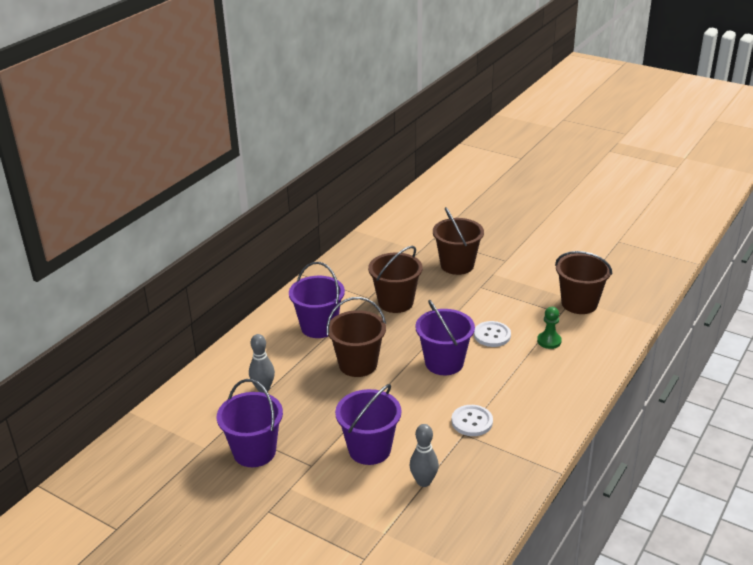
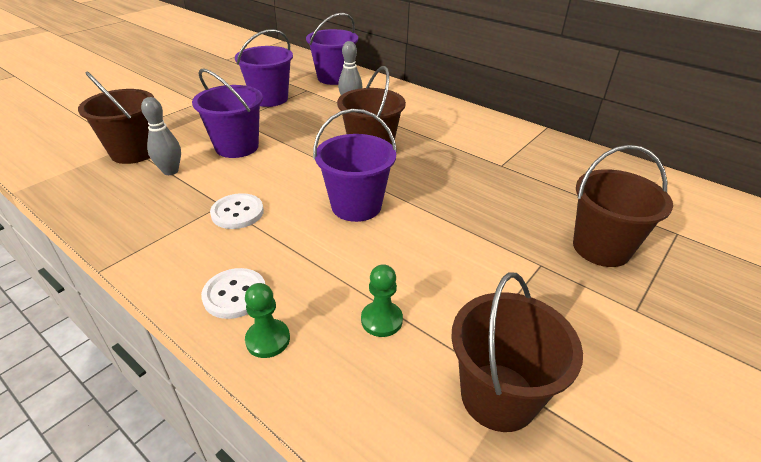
camera: 95 degrees right, 5 degrees up
(319, 327) = (442, 133): purple bucket -> purple bucket (334, 78)
(395, 302) = (492, 183): brown bucket -> brown bucket (134, 152)
(492, 335) = (408, 257): white button -> white button (235, 294)
(581, 380) = (268, 339): none -> green pawn

